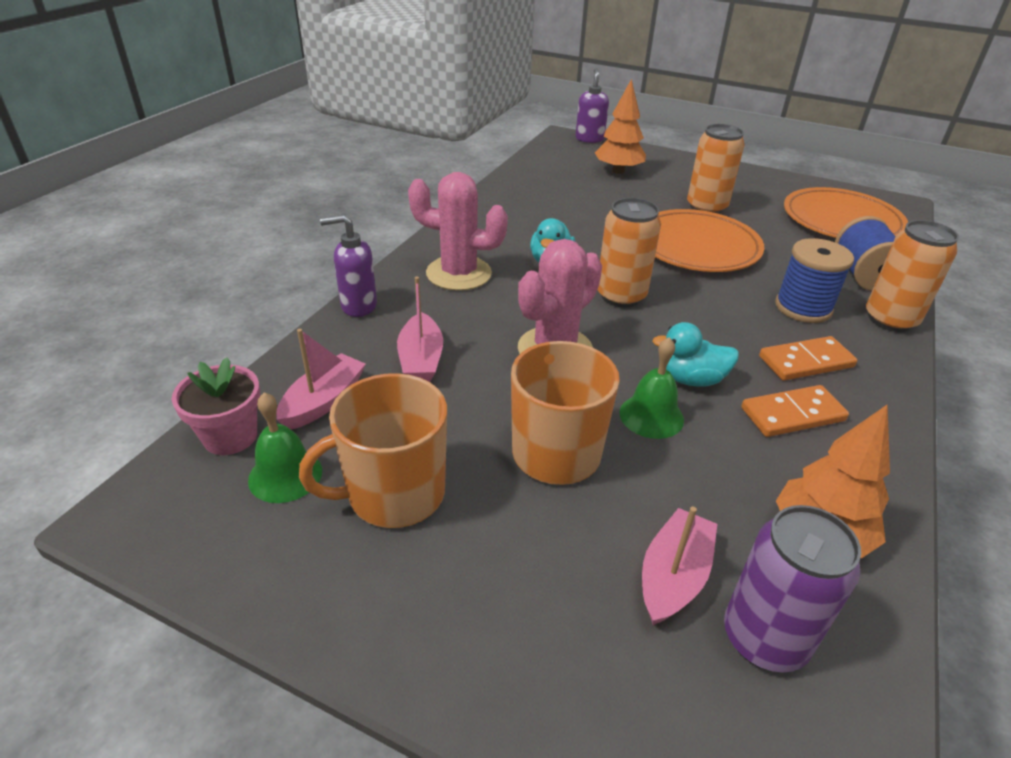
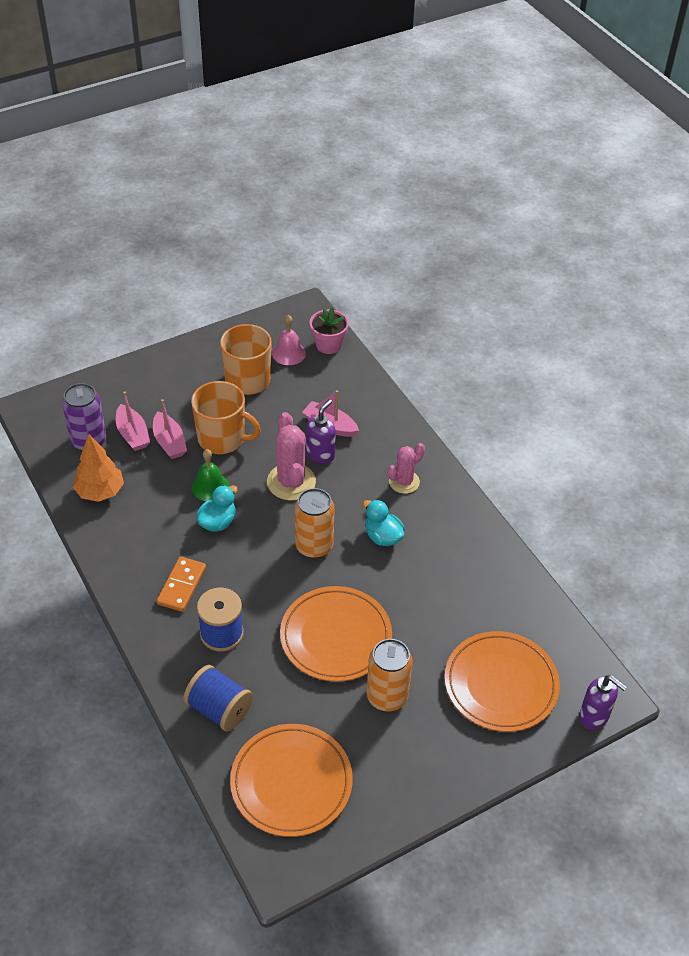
camera: 125 degrees right, 10 degrees up
(285, 475) = (288, 353): green bell -> pink bell
(323, 401) = (327, 380): pink boat -> pink boat (169, 442)
(358, 306) = (402, 422): purple soap dispenser -> purple soap dispenser (320, 454)
(458, 273) = (404, 482): pink cactus -> pink cactus, size x0.64
(618, 171) = (501, 684): orange tree -> orange plate
(792, 414) = (157, 543): orange domino -> none
(890, 320) = (169, 671): orange can -> none

